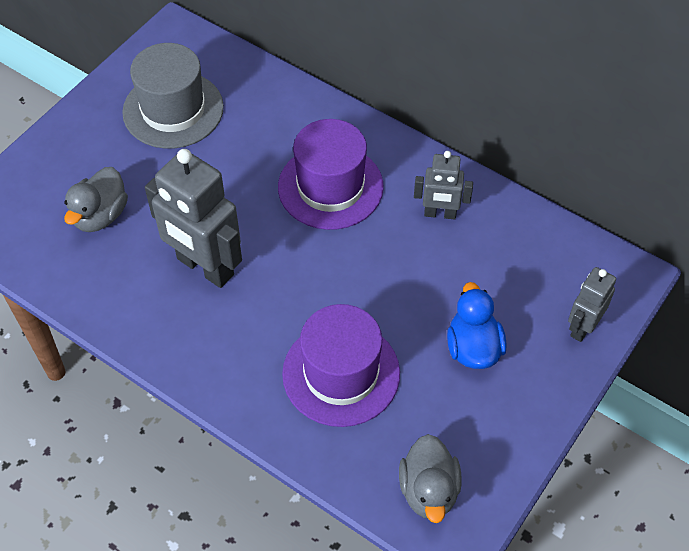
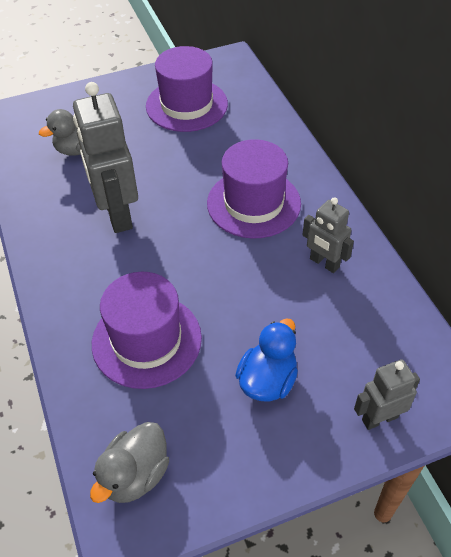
camera: 35 degrees right, 5 degrees down
(173, 110) = (186, 105): grey hat -> purple hat

